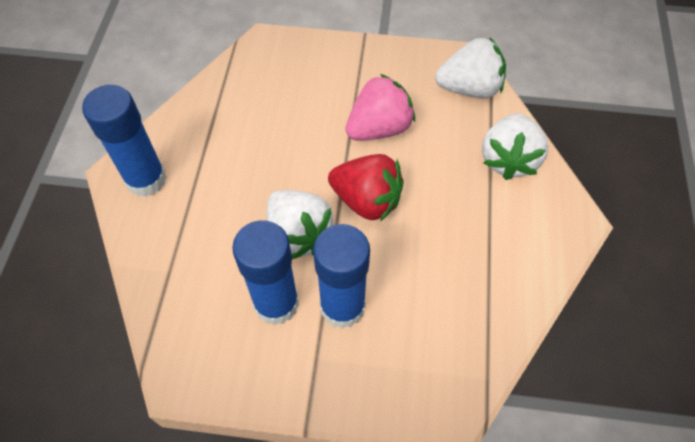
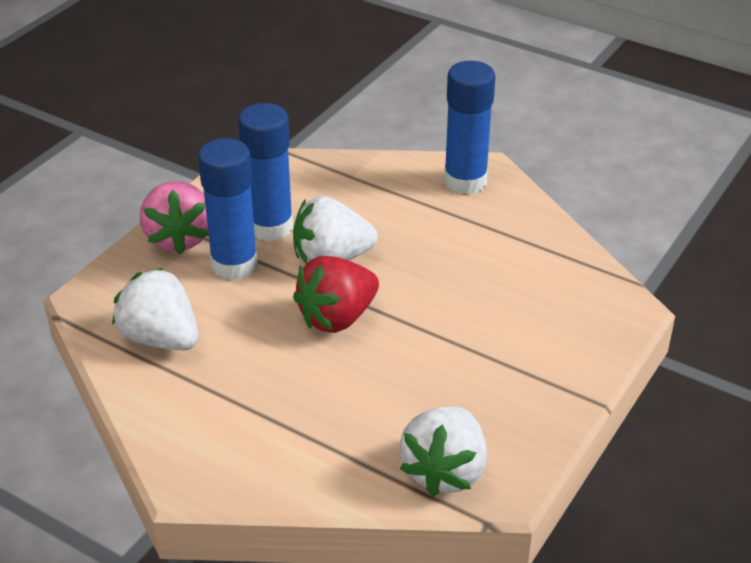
camera: 115 degrees right, 20 degrees down
(379, 128) = (430, 361): pink strawberry -> pink strawberry (179, 238)
(508, 159) = (309, 458): white strawberry -> white strawberry (160, 338)

